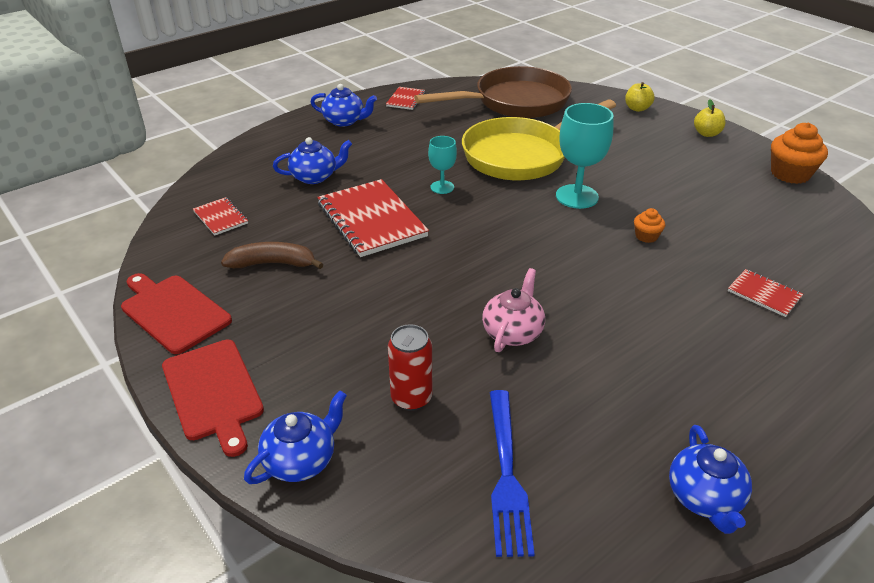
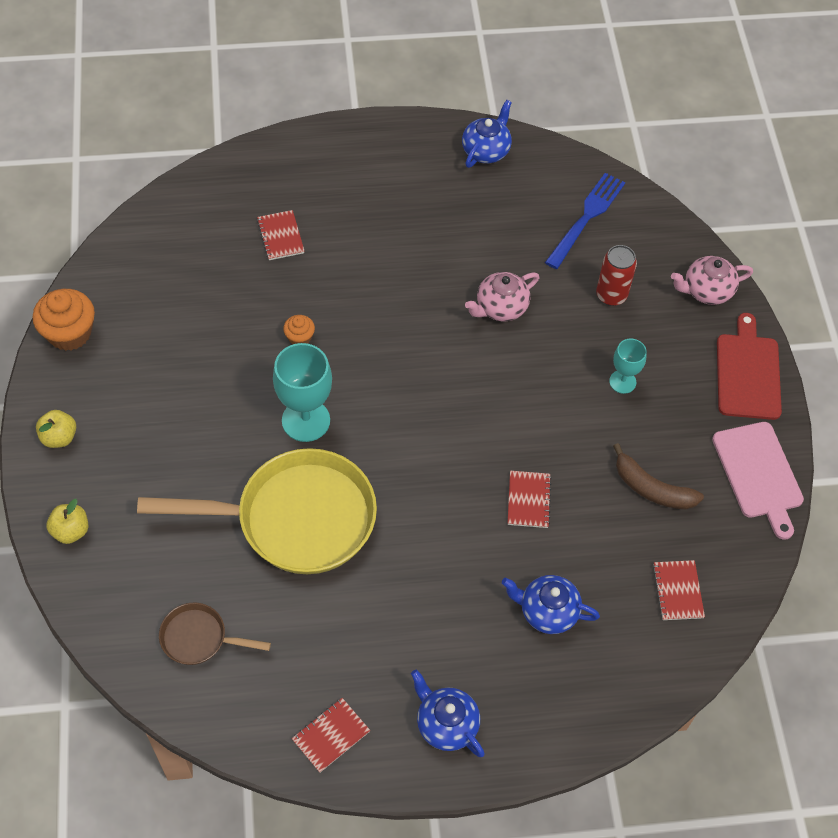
camera: 150 degrees left, 20 degrees up
(173, 312) = (759, 474): red cutting board -> pink cutting board
(301, 460) = (706, 291): blue teapot -> pink teapot
(371, 220) = (528, 500): red notebook -> red notebook, size x0.49
(442, 187) = (424, 512): turquoise goblet -> turquoise goblet (622, 382)
(514, 102) = (199, 638): brown pan -> brown pan, size x0.46

